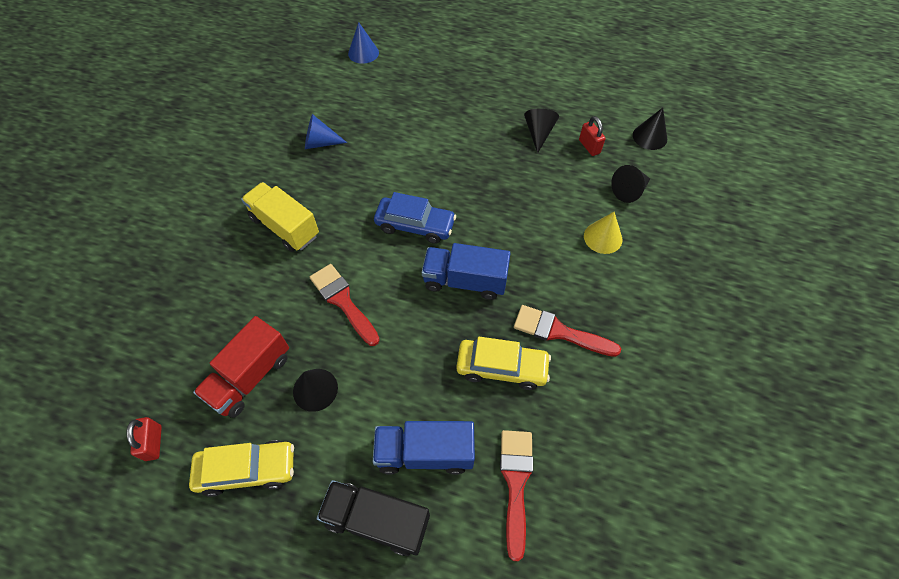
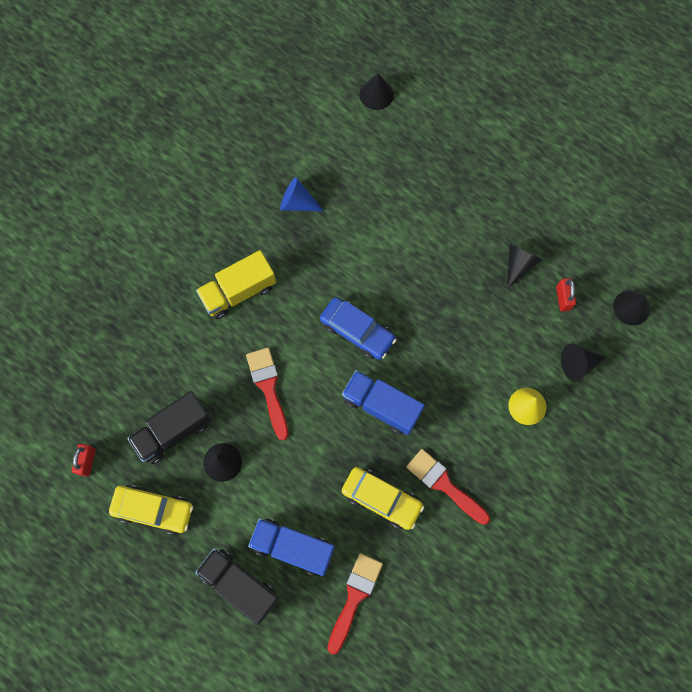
camera: 20 degrees right, 15 degrees up
(250, 376) = (173, 431): red truck -> black truck
(285, 227) = (238, 291): yellow truck -> yellow truck turned 90 degrees counterclockwise
(363, 53) = (376, 94): blue cone -> black cone

